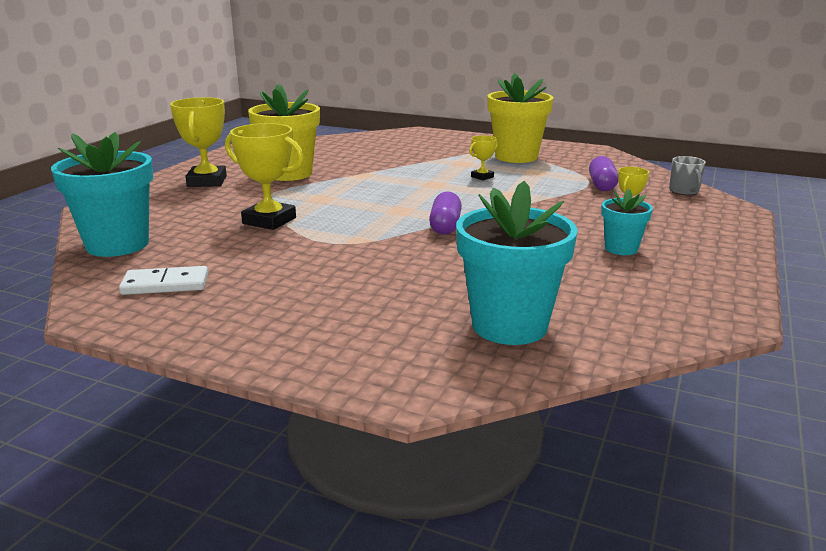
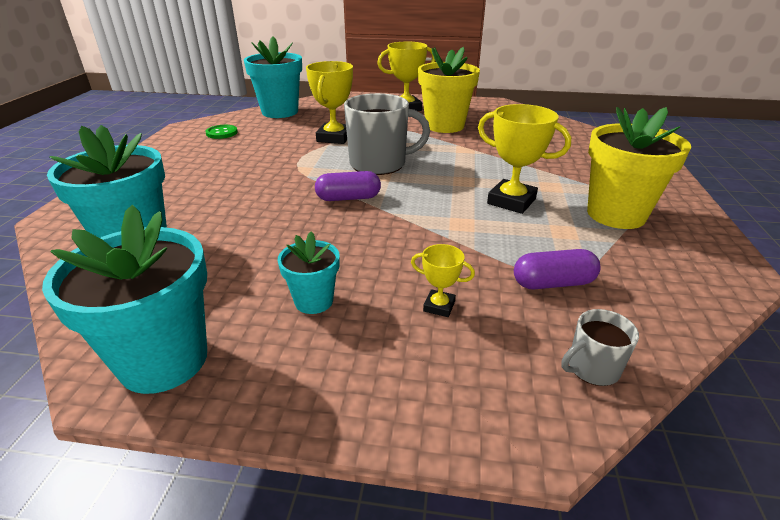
camera: 75 degrees right, 10 degrees up
(165, 284) = (222, 133): white domino -> green button
(370, 208) = (379, 164): none -> grey mug
(482, 177) = (511, 201): yellow trophy -> yellow trophy, size x1.97
(701, 300) = (164, 360): none -> turquoise flower pot

